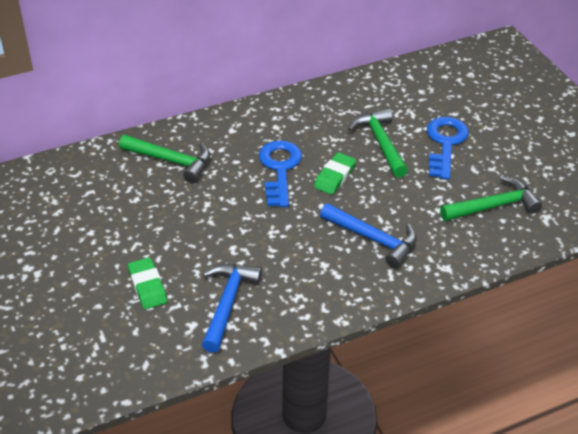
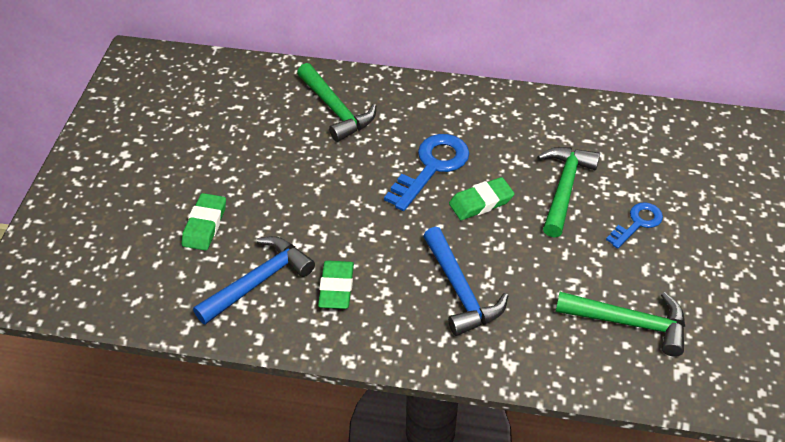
camera: 35 degrees right, 5 degrees up
(288, 279) = (336, 288): none -> green eraser
(445, 144) = (637, 223): blue key -> blue key, size x0.60

